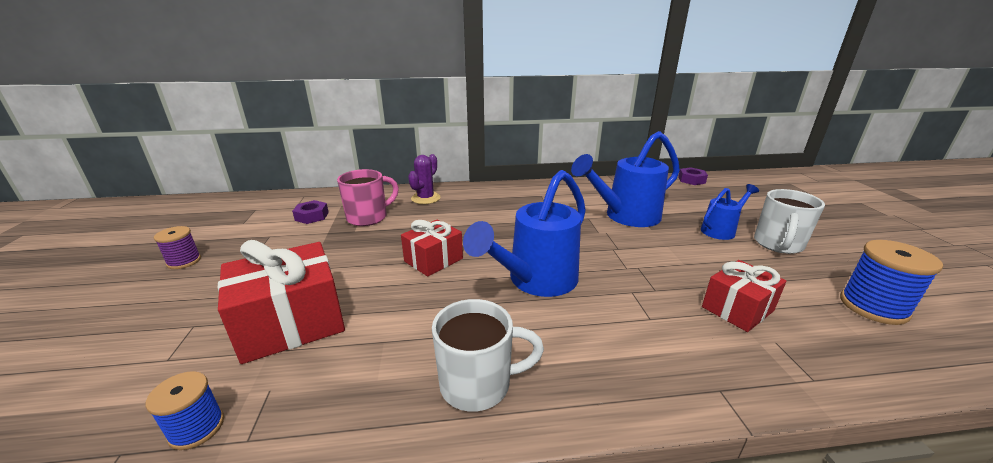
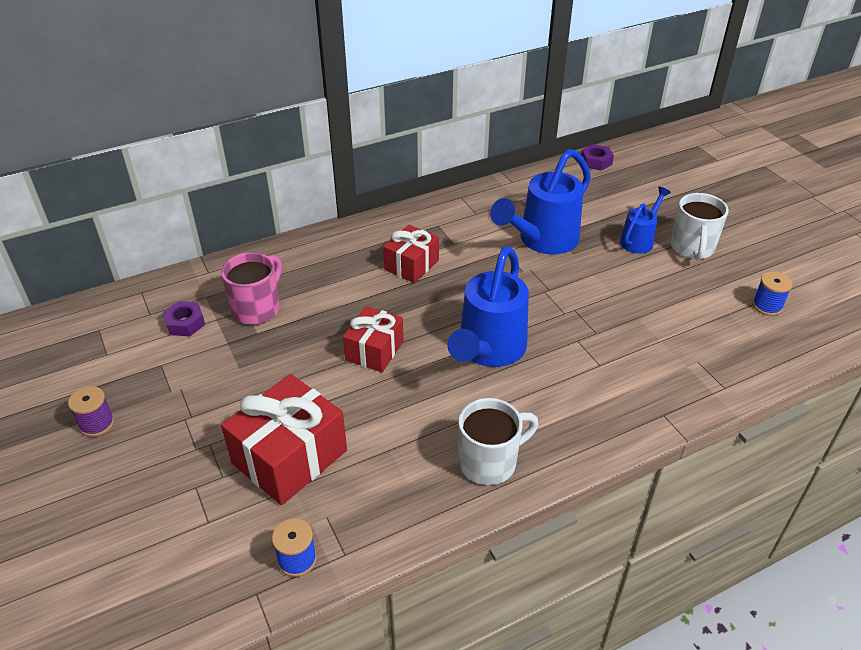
camera: 20 degrees left, 15 degrees up
(425, 198) = (304, 261): purple cactus -> none
(737, 309) = (666, 336): red gift -> red gift (411, 265)
(873, 307) = (767, 306): blue spool -> blue spool, size x0.62

